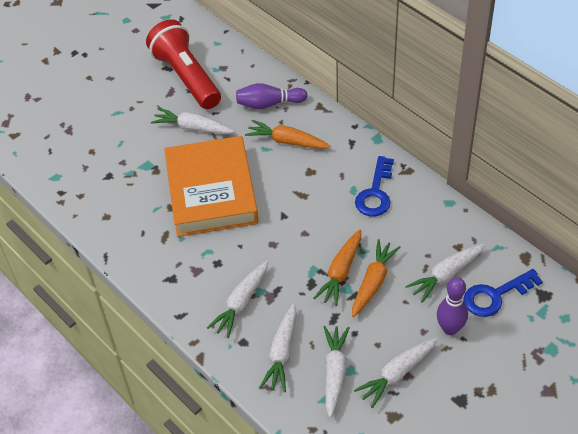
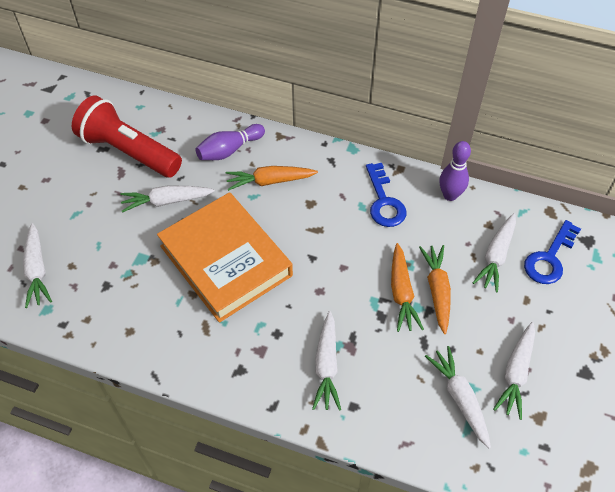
camera: 30 degrees left, 5 degrees up
(282, 353) = (398, 400): white carrot -> white carrot (37, 270)
(450, 329) = (532, 307): purple bowling pin -> purple bowling pin (450, 195)

